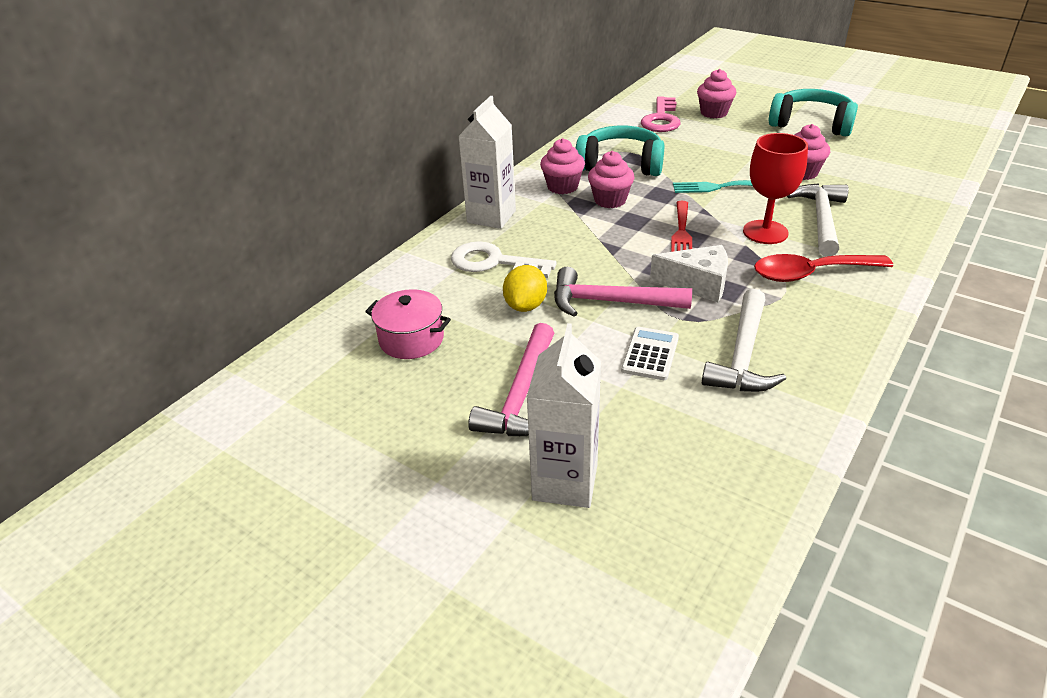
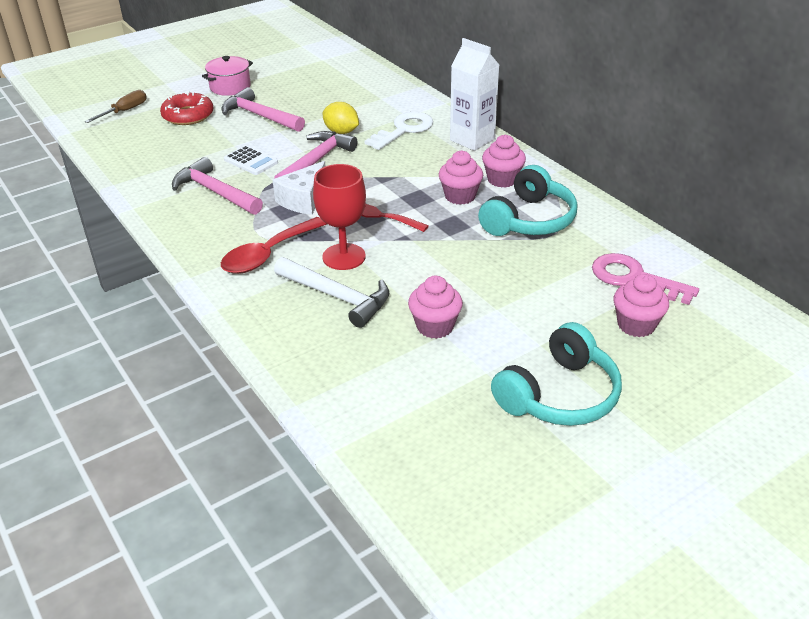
camera: 110 degrees right, 0 degrees up
(411, 339) = (342, 93): pink pot -> pink pot (230, 87)
(565, 482) = (188, 115): white carton -> red donut
(600, 590) = (124, 111): none -> brown screwdriver
(716, 187) = (443, 260): turquoise fork -> none
(743, 355) = (215, 192): white hammer -> pink hammer
(810, 273) = (267, 254): red spoon -> red spoon turned 150 degrees counterclockwise

